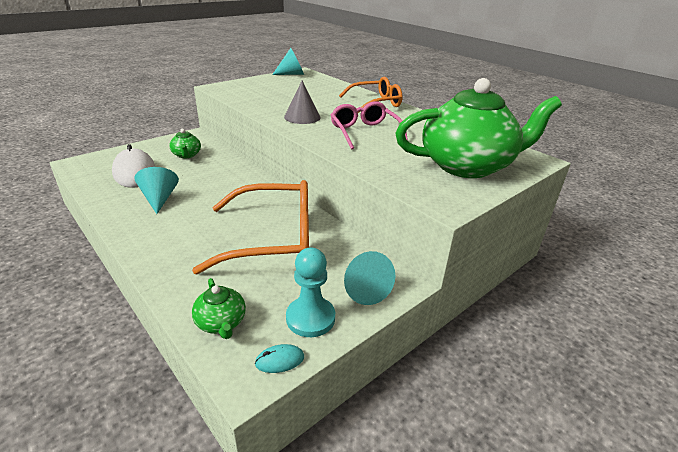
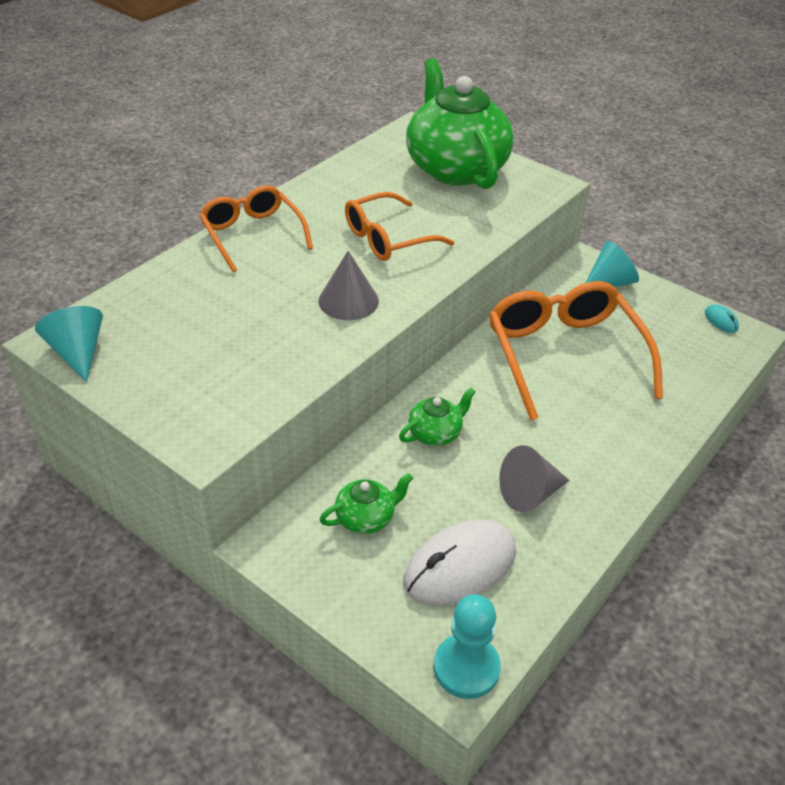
camera: 100 degrees left, 10 degrees up
(159, 199) = (529, 493): turquoise cone -> grey cone
(221, 323) = (708, 363): green teapot -> green teapot (435, 433)
(310, 318) = (666, 310): turquoise pawn -> turquoise pawn (466, 668)
(364, 132) = (388, 238): pink glasses -> orange glasses

